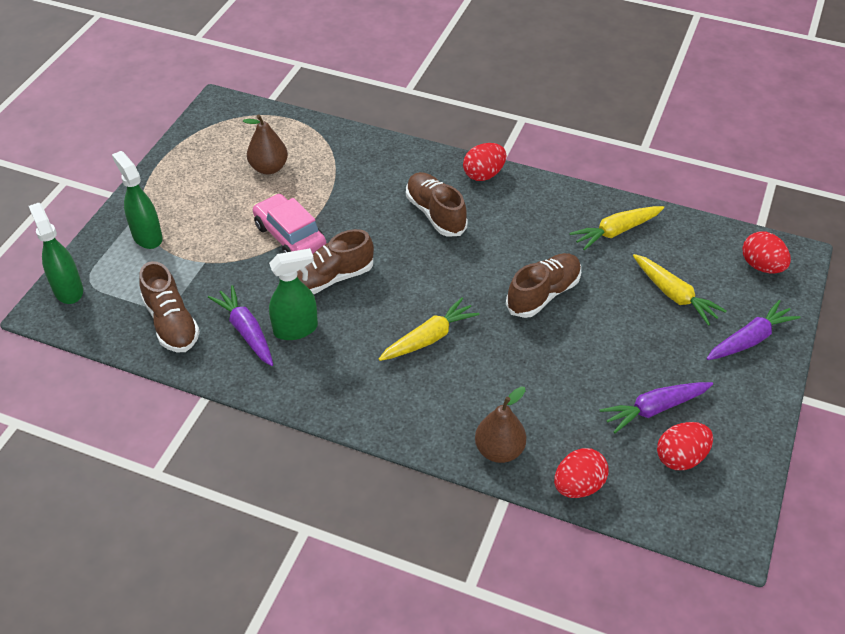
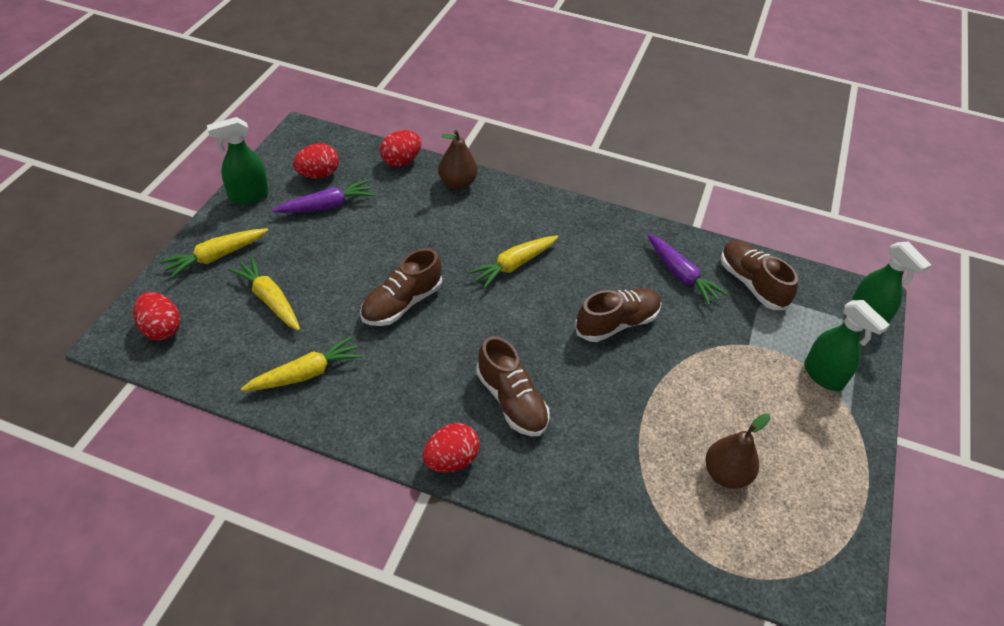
camera: 175 degrees right, 0 degrees up
(290, 236) = (670, 373): pink car -> none
(296, 329) = (636, 276): green spray bottle -> green spray bottle (248, 196)
(749, 339) = (216, 257): purple carrot -> yellow carrot

